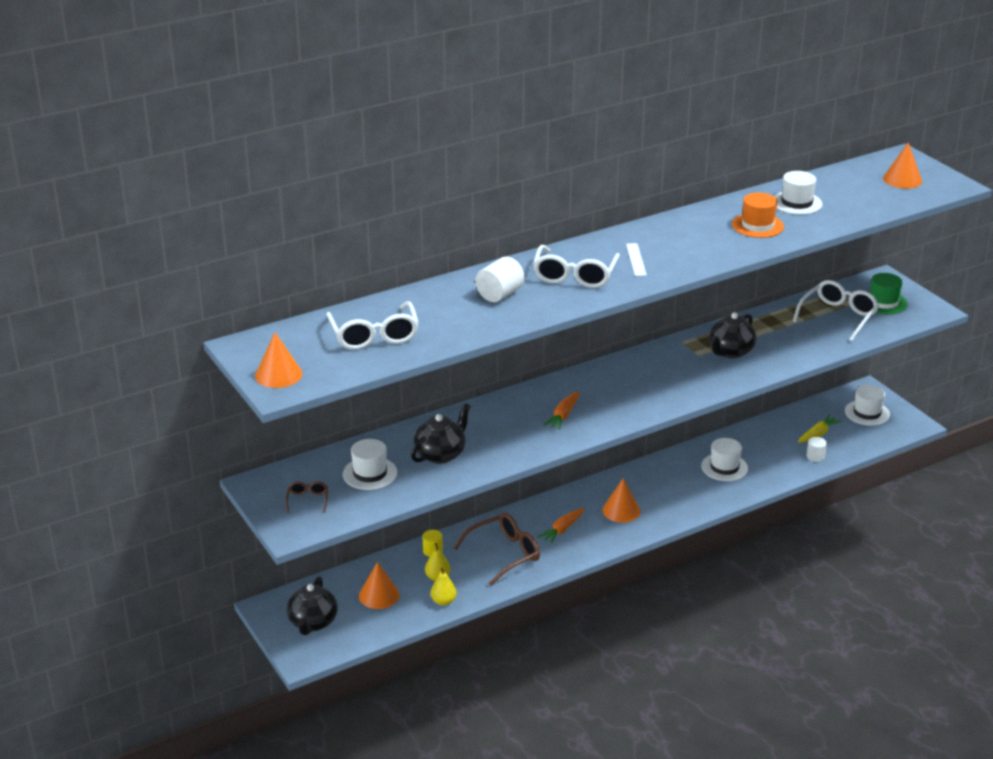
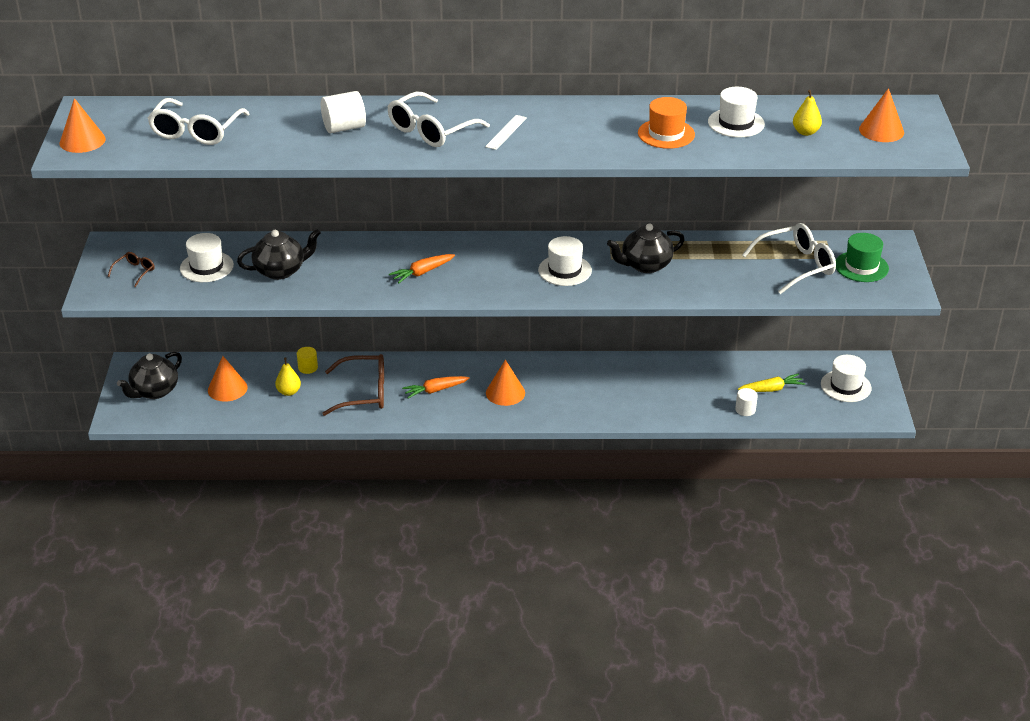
camera: 30 degrees right, 5 degrees up
(443, 601) = (273, 414): yellow pear -> yellow pear (805, 132)
(724, 467) = (644, 388): white hat -> white hat (564, 270)

